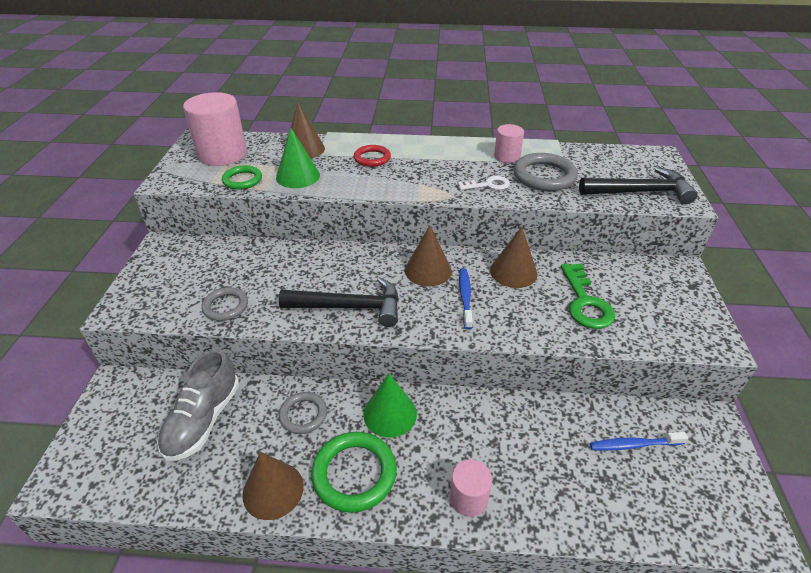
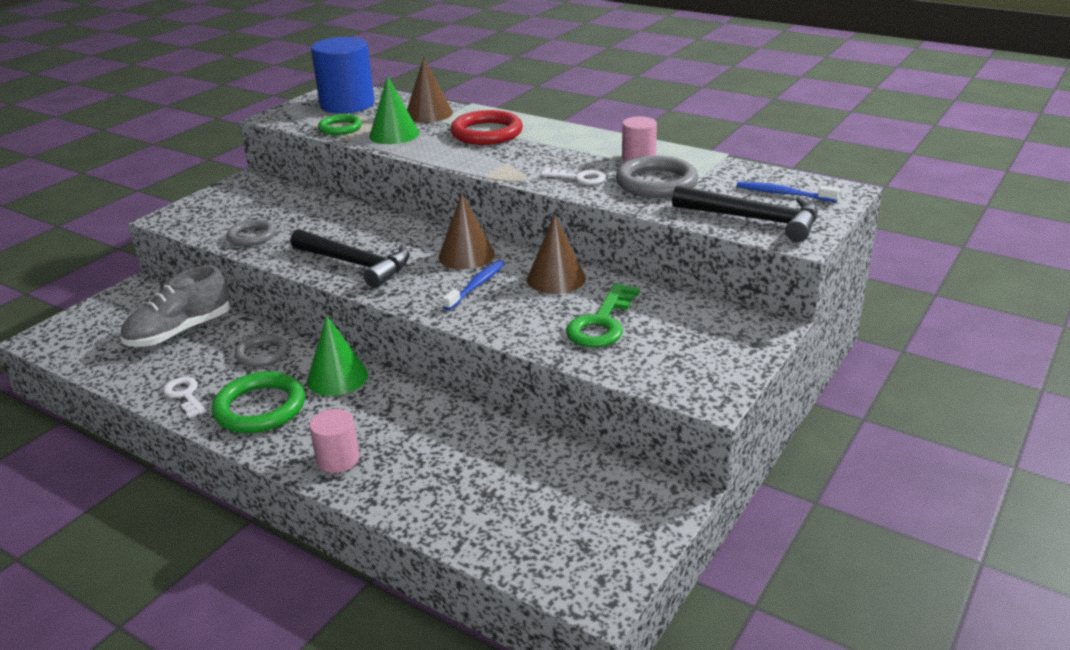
camera: 30 degrees right, 10 degrees down
(222, 154) = (347, 104): pink cylinder -> blue cylinder
(273, 490) = (185, 395): brown cone -> white key
(372, 158) = (487, 133): red ring -> red ring, size x1.61
(634, 445) = (552, 481): blue toothbrush -> blue toothbrush (783, 194)

